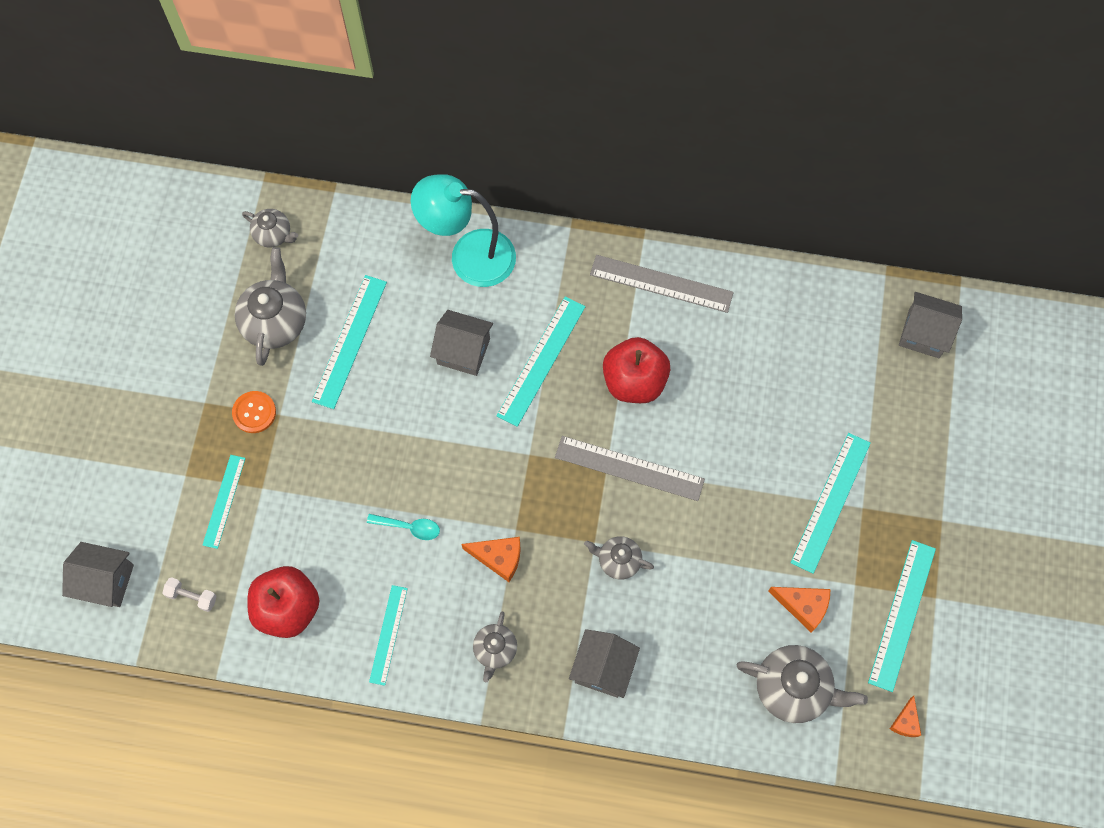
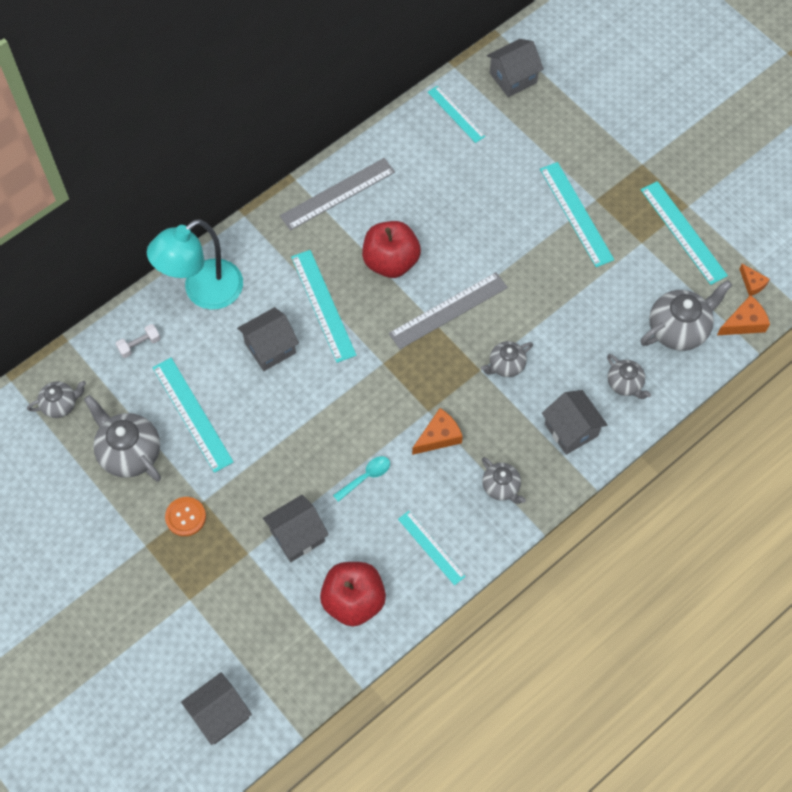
camera: 50 degrees left, 5 degrees down
(192, 596) = (286, 661): white dumbbell -> white dumbbell (139, 345)
(224, 501) = (234, 586): turquoise ruler -> turquoise ruler (456, 114)
(309, 515) = (297, 536): none -> grey house
(692, 682) = (625, 384): none -> grey teapot
(803, 606) = (630, 282): orange cheese -> orange cheese (744, 323)

